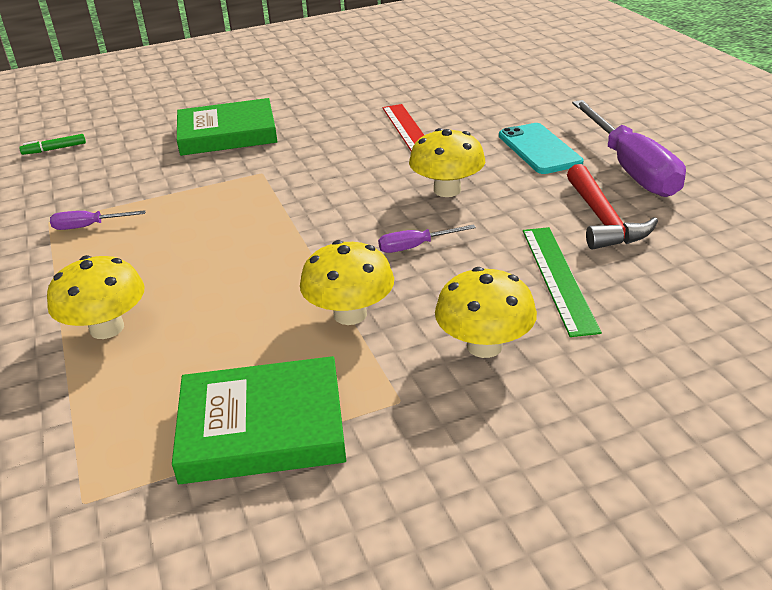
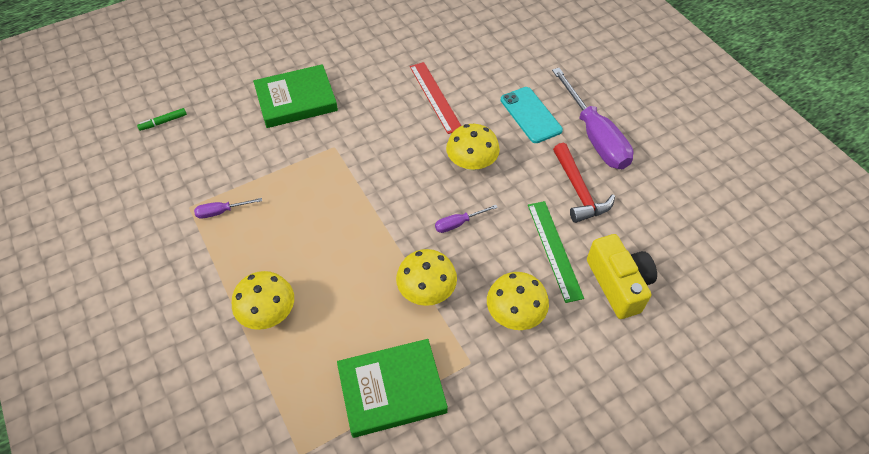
camera: 10 degrees left, 20 degrees up
(661, 319) = (618, 284): none -> yellow camera

